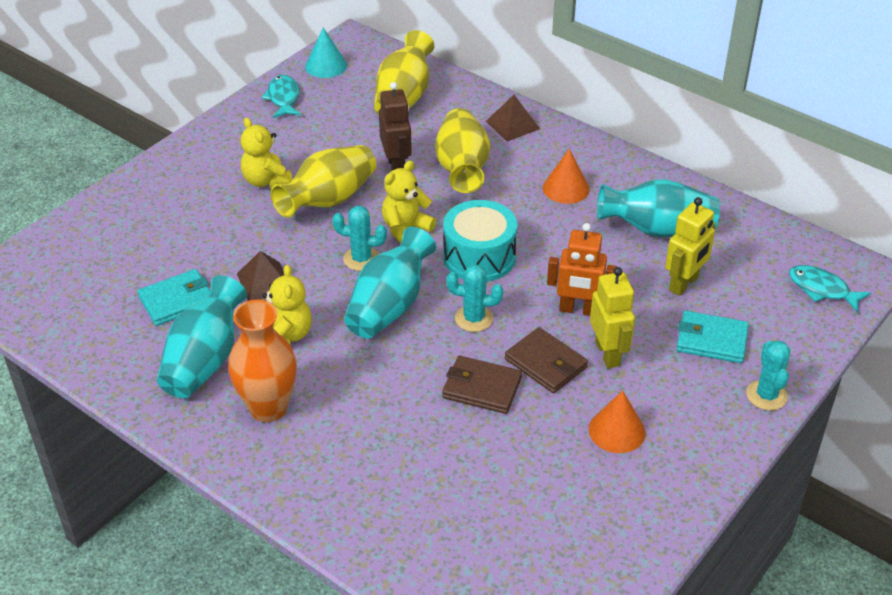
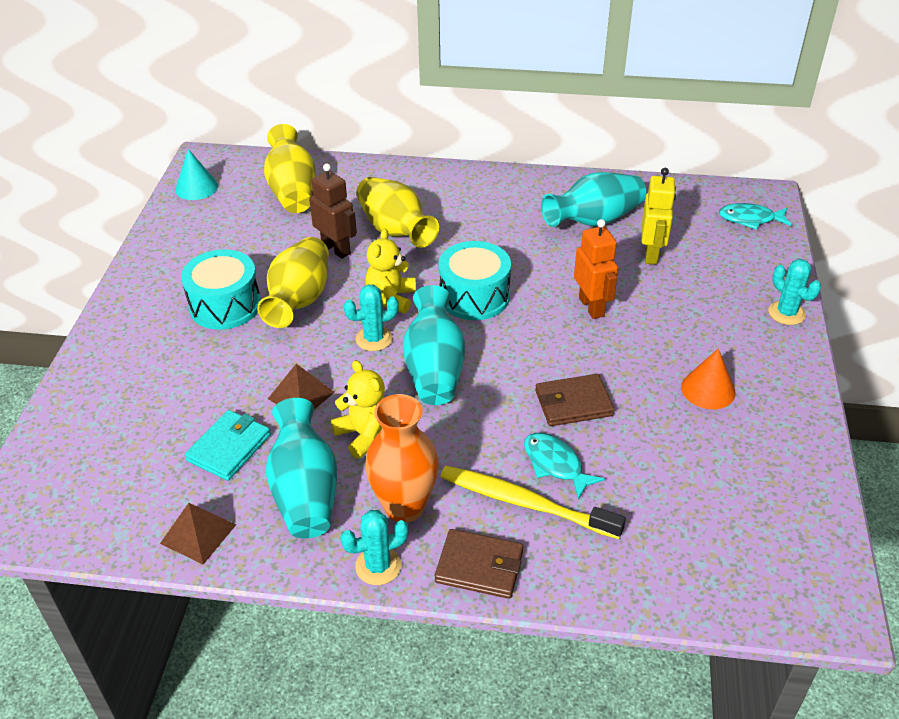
camera: 30 degrees left, 0 degrees up
(266, 181) = (225, 305): yellow teddy bear -> turquoise drum
(283, 98) = (179, 228): turquoise fish -> turquoise fish (555, 464)
(366, 451) = (526, 503): none -> yellow toothbrush
(474, 318) = (515, 349): turquoise cactus -> turquoise cactus (378, 566)
(512, 125) = (406, 181): brown pyramid -> brown pyramid (198, 534)
(545, 363) = (605, 360): brown wallet -> brown wallet (479, 566)
(566, 188) = (495, 215): orange cone -> none
(578, 310) = (591, 307): orange robot -> orange robot turned 90 degrees counterclockwise
(608, 354) = (645, 331): yellow robot -> none
(711, 340) = (710, 288): turquoise wallet -> none

